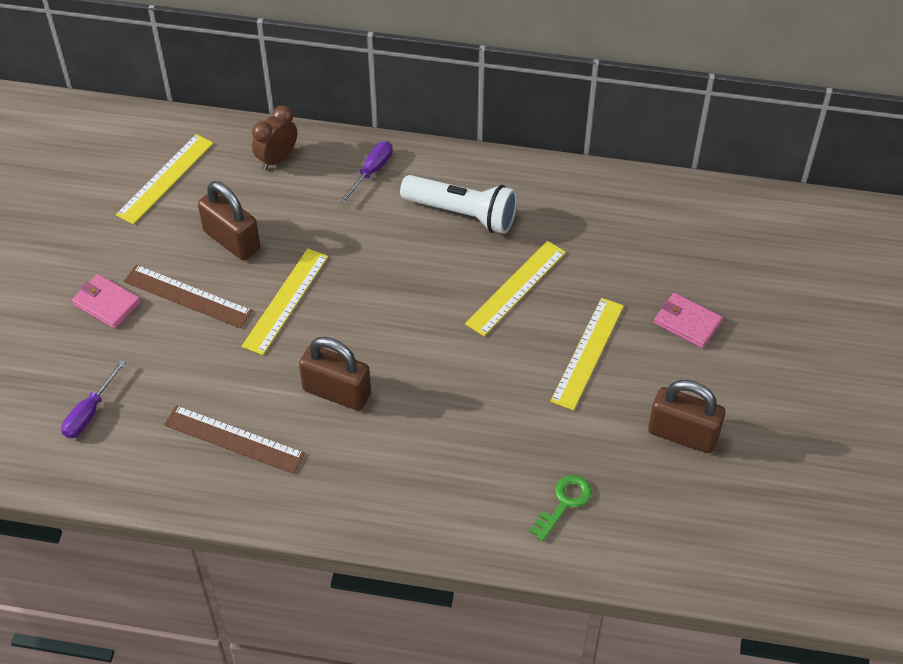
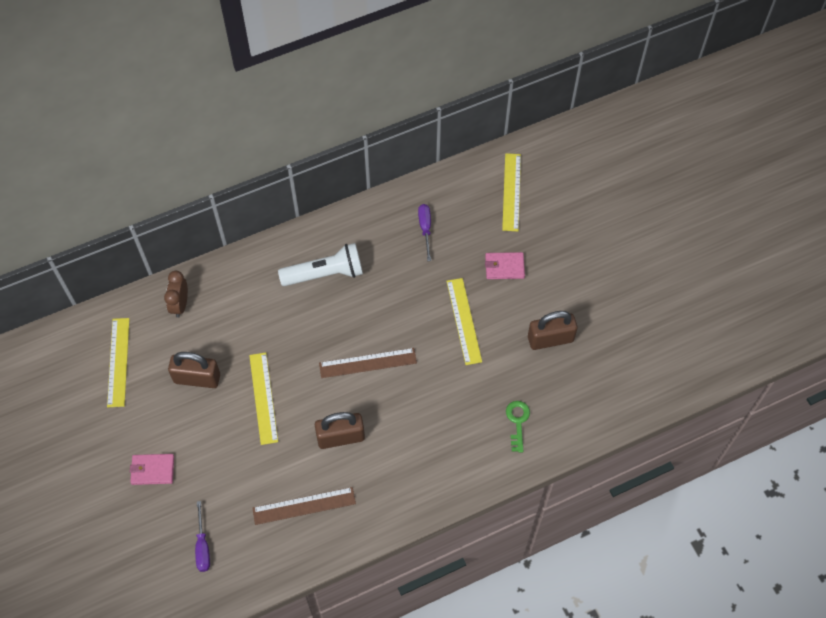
camera: 35 degrees left, 10 degrees up
(187, 296) = (200, 433): brown ruler -> brown ruler (368, 363)
(371, 172) = (247, 278): purple screwdriver -> purple screwdriver (425, 229)
(516, 288) = (393, 304): yellow ruler -> yellow ruler (511, 192)

